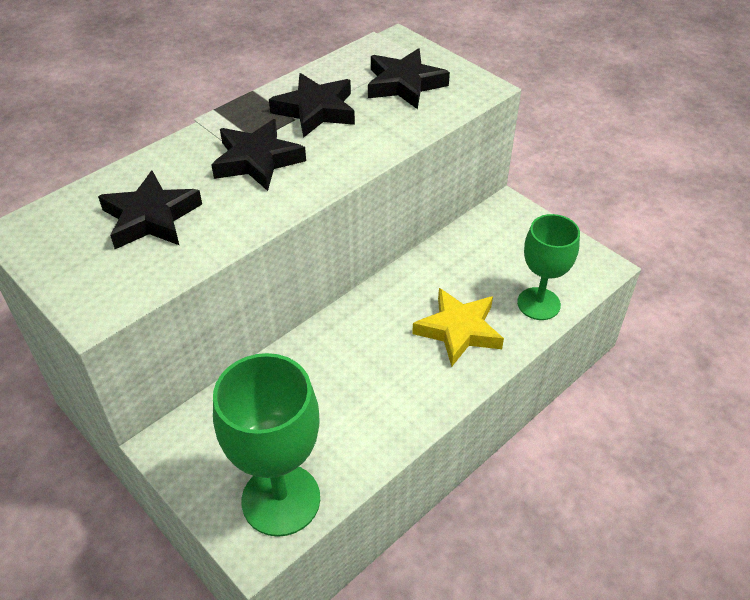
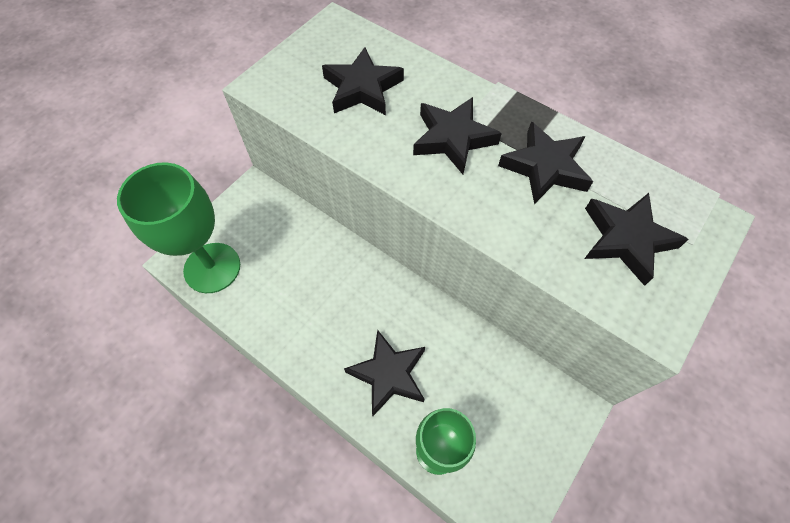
camera: 80 degrees right, 15 degrees up
(458, 330) = (388, 374): yellow star -> black star

